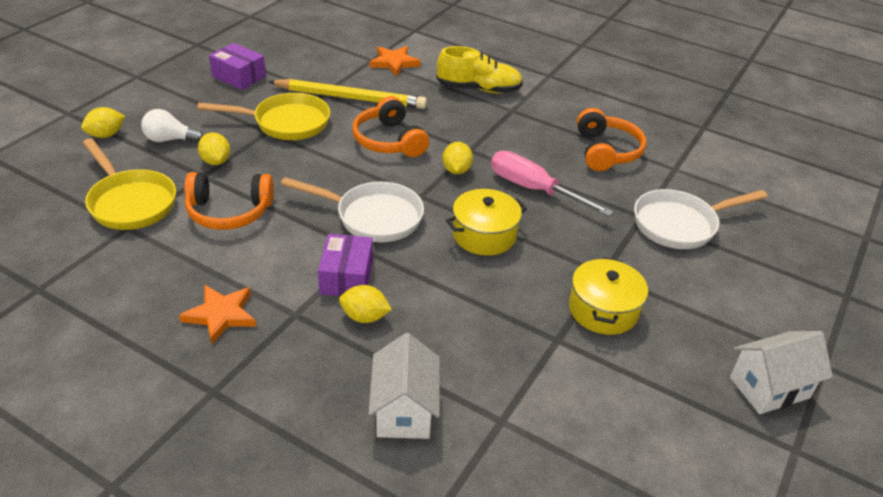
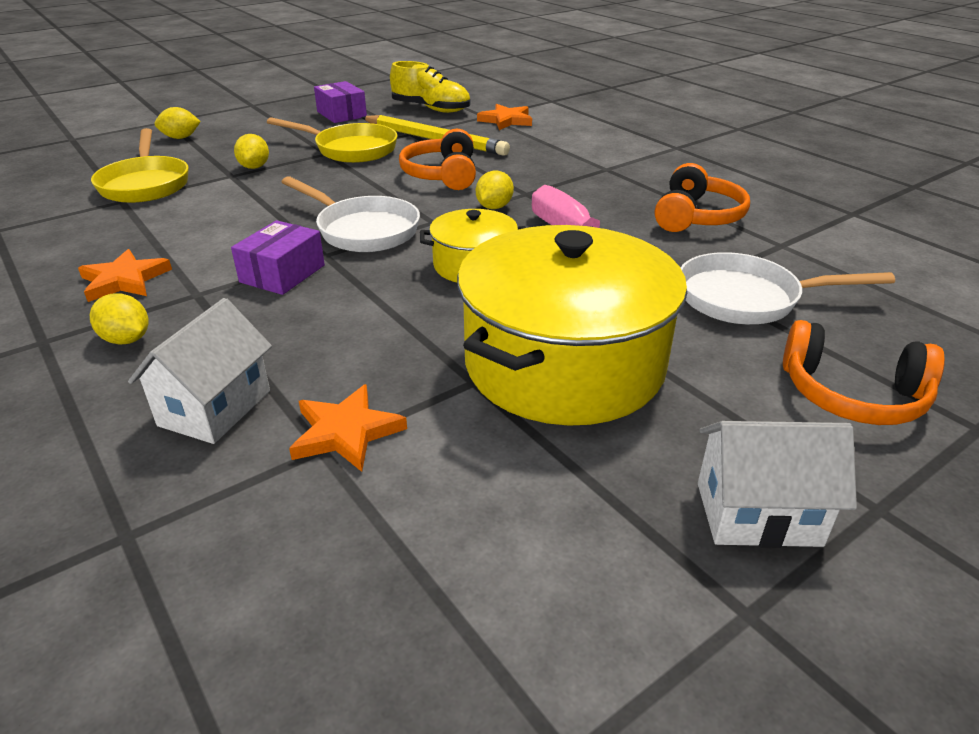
camera: 25 degrees right, 5 degrees down
(170, 139) = (231, 147): white light bulb -> none
(229, 211) = (225, 204): orange headphones -> orange headphones (852, 394)
(364, 317) = (265, 311): yellow lemon -> yellow lemon (126, 339)
(478, 89) = (581, 149): yellow shoe -> yellow shoe (431, 109)
(507, 403) = (346, 432): none -> orange star
(603, 310) = (564, 364): yellow pot -> yellow pot, size x1.99

